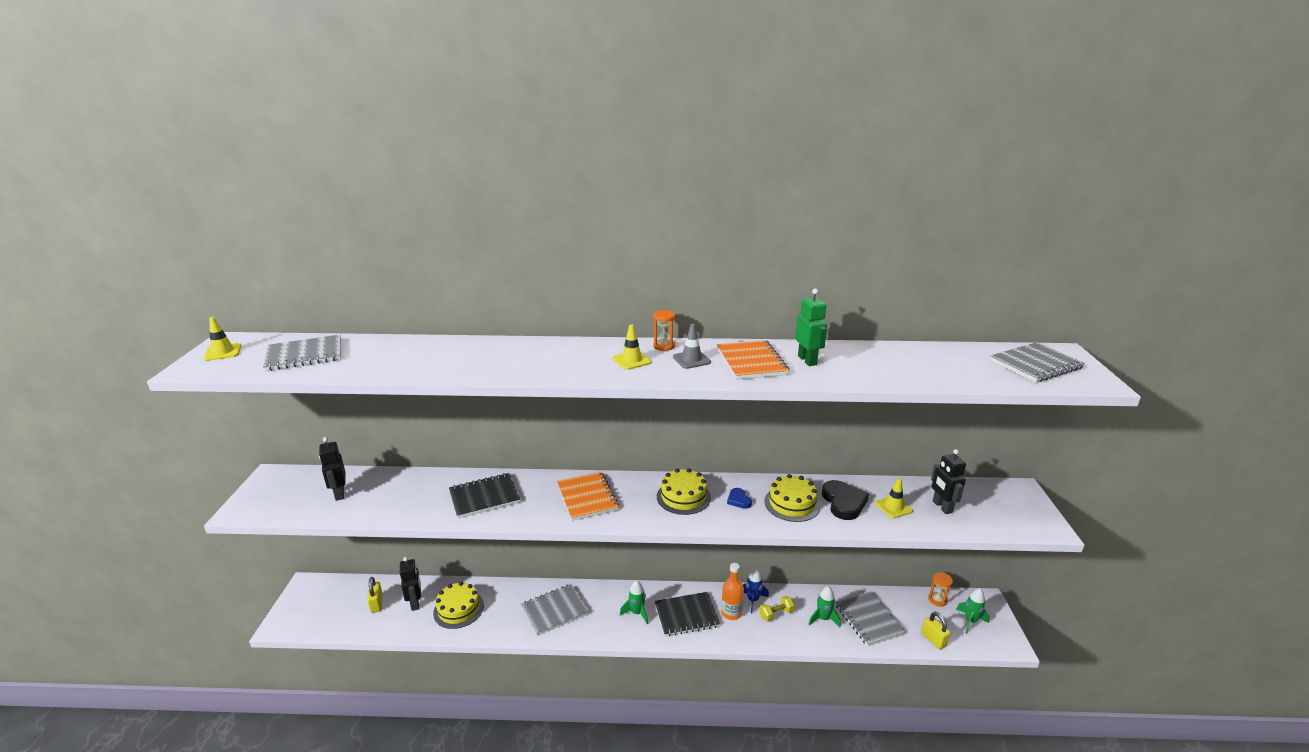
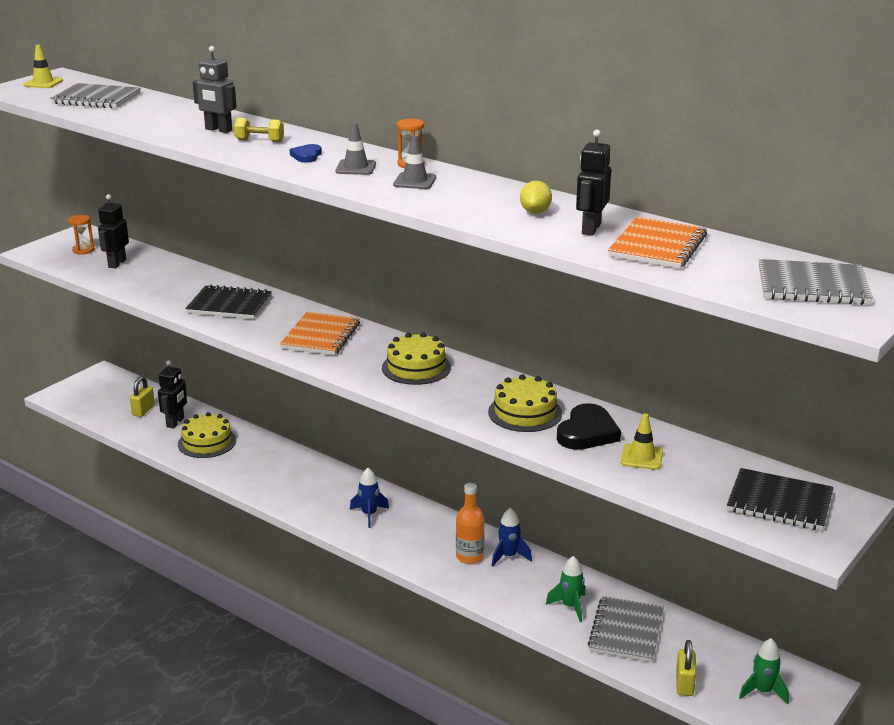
camera: 35 degrees right, 0 degrees up
(467, 356) = (218, 130): none -> grey robot
(554, 610) = (291, 479): grey notebook -> none
(631, 360) = (356, 168): yellow traffic cone -> grey traffic cone
(637, 613) = (369, 514): green rocket -> blue rocket
(686, 615) = (418, 538): black notebook -> black notebook (779, 502)
(739, 500) = (470, 390): blue heart -> blue heart (306, 156)
(751, 362) = (472, 198): orange notebook -> orange notebook (657, 246)
(776, 614) = (519, 579): yellow dumbbell -> yellow dumbbell (259, 141)
(807, 360) = (535, 212): green robot -> yellow lemon
(937, 600) = (748, 654): orange hourglass -> orange hourglass (83, 250)
(942, 507) = (705, 479): black robot -> black robot (590, 229)

